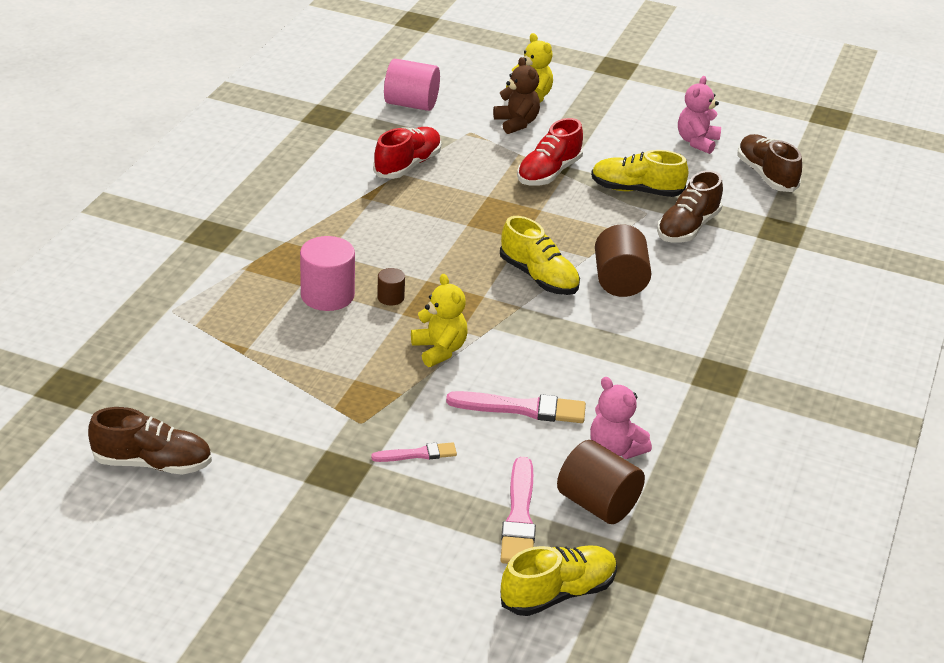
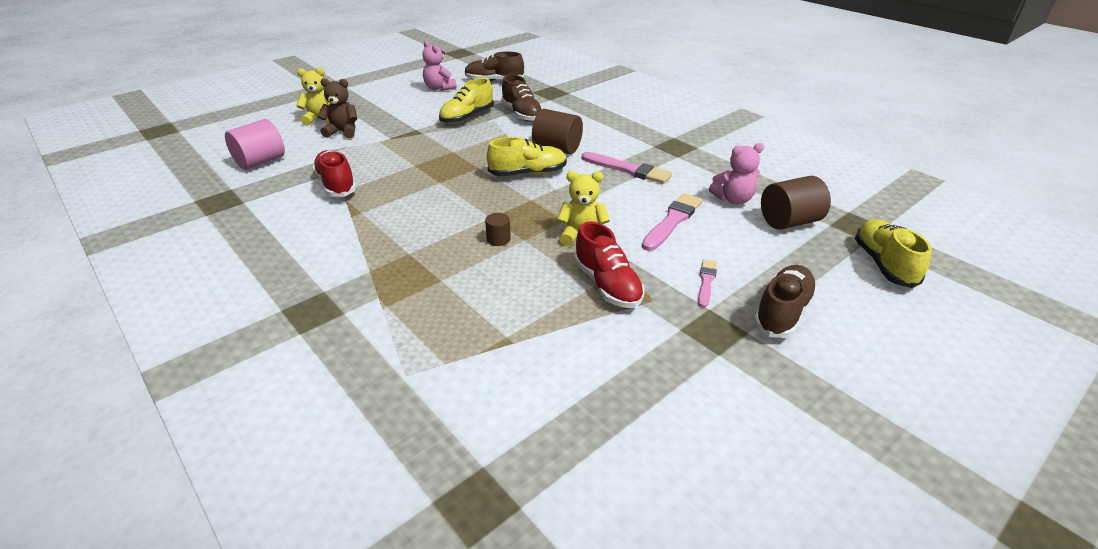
camera: 60 degrees left, 0 degrees up
(152, 463) = (652, 460): brown shoe -> brown shoe (782, 312)
(327, 295) = (468, 269): pink cylinder -> none
(519, 517) = (795, 256): pink brush -> pink brush (628, 169)
(548, 173) = (414, 137): red shoe -> red shoe (607, 285)

